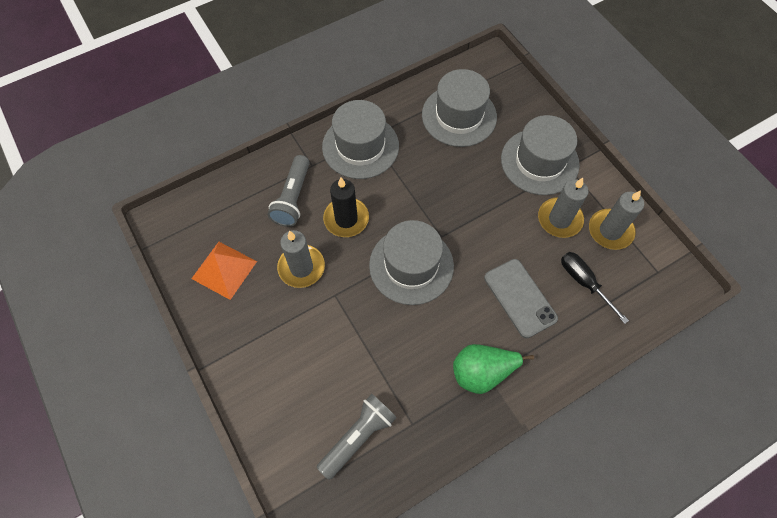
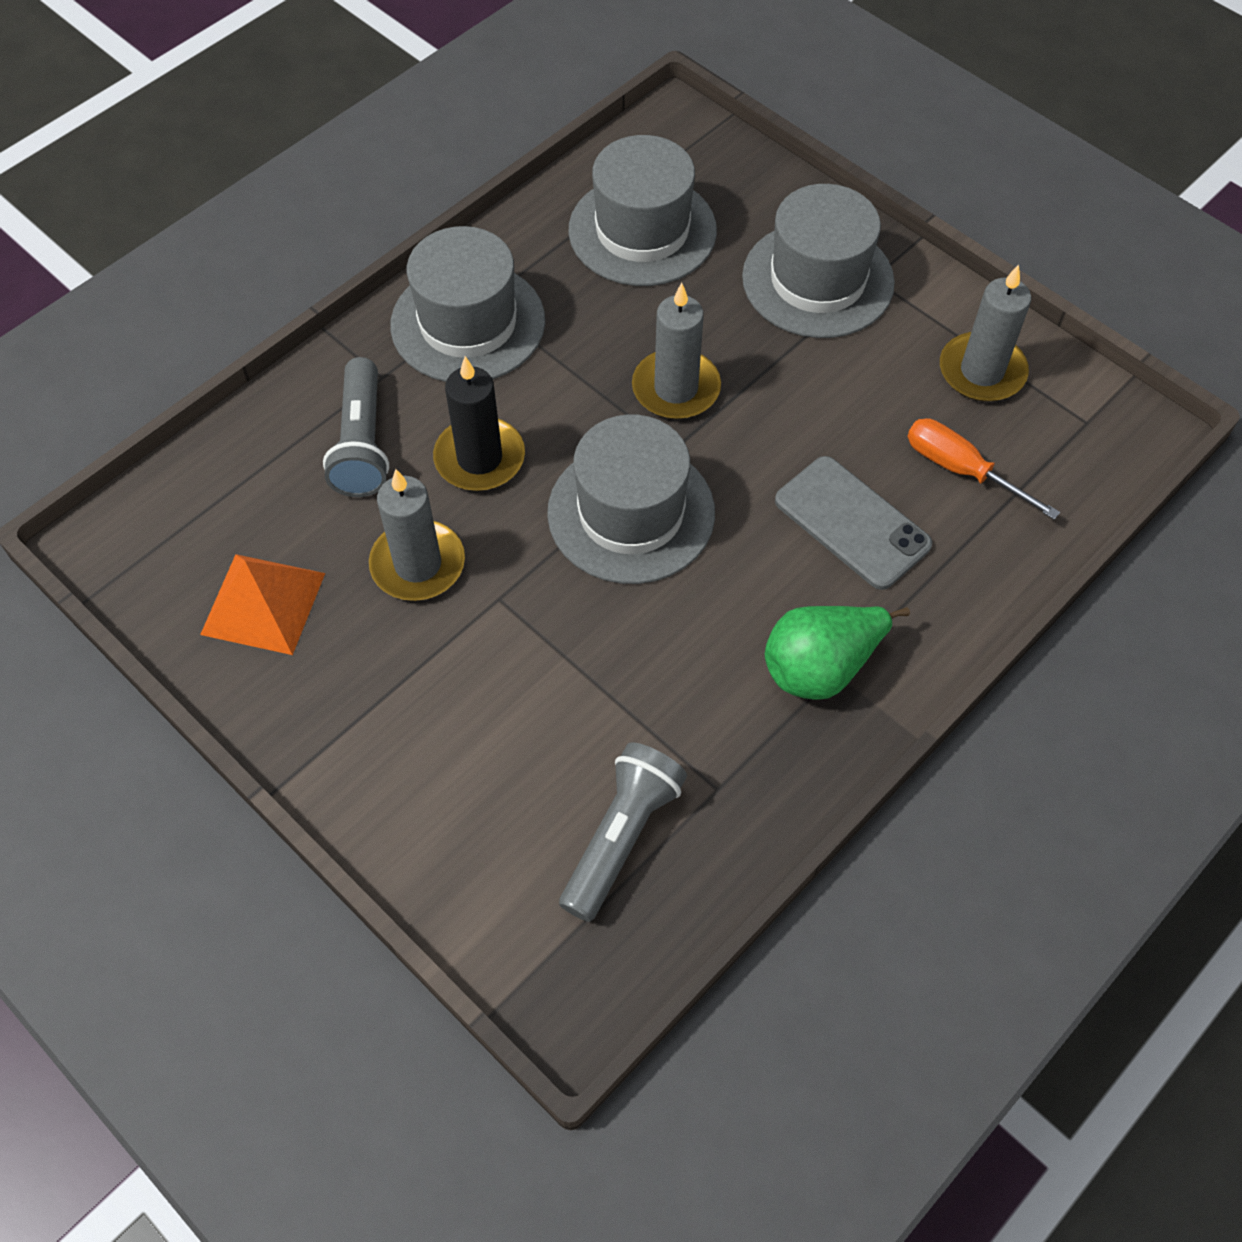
camera: 15 degrees left, 5 degrees down
(559, 219) = (884, 371): grey candle -> grey candle (676, 388)
(584, 282) = (961, 470): black screwdriver -> orange screwdriver

